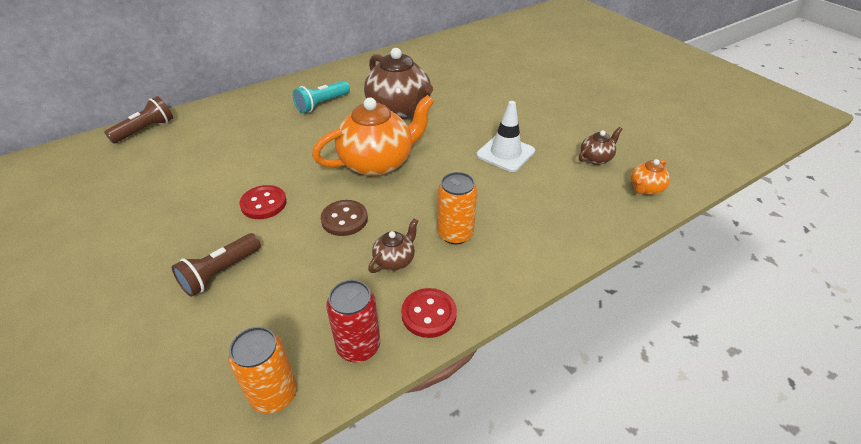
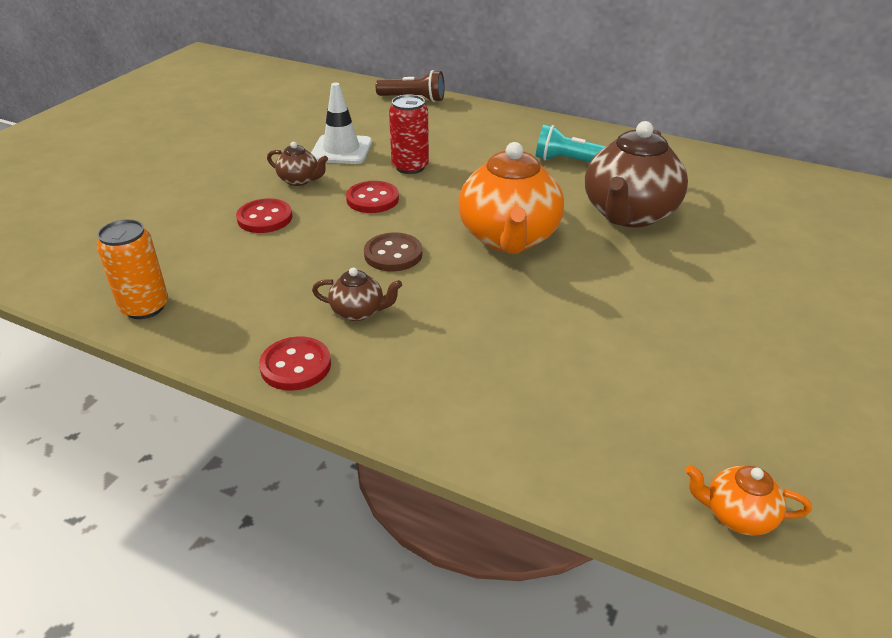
camera: 60 degrees right, 5 degrees down
(220, 273) = (265, 218): brown flashlight -> red button
(358, 346) = (224, 334): red can -> red can (410, 167)
(378, 163) = (509, 238): orange teapot -> orange teapot turned 60 degrees clockwise
(455, 234) = (439, 341): orange can -> none
(505, 153) = (647, 330): white traffic cone -> white traffic cone (341, 150)
(596, 158) = (751, 430): brown teapot -> brown teapot (299, 180)

